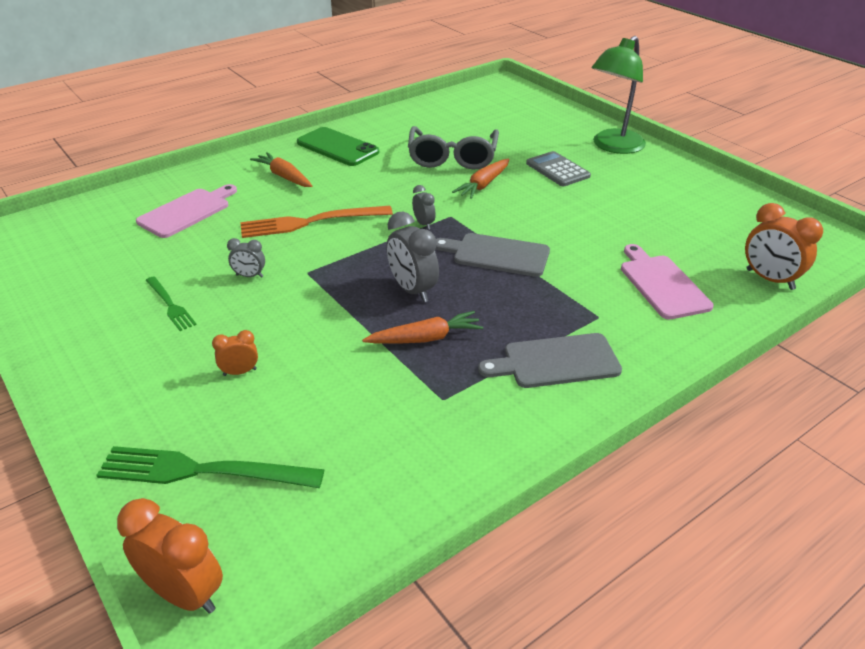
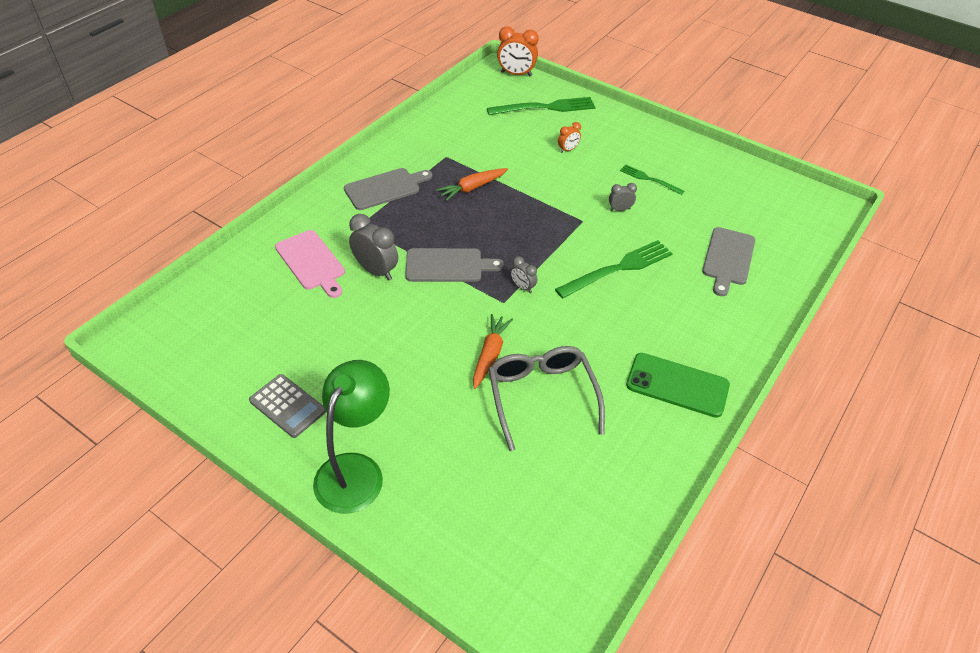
camera: 160 degrees right, 10 degrees up
(187, 211) = (728, 259): pink cutting board -> grey cutting board
(284, 177) = (690, 322): orange carrot -> none
(310, 222) = (618, 268): orange fork -> green fork
(412, 290) = (498, 220): grey clock -> grey clock (376, 270)
(557, 170) = (417, 400): grey calculator -> grey calculator (287, 406)
(769, 279) = (221, 284): orange clock -> none

